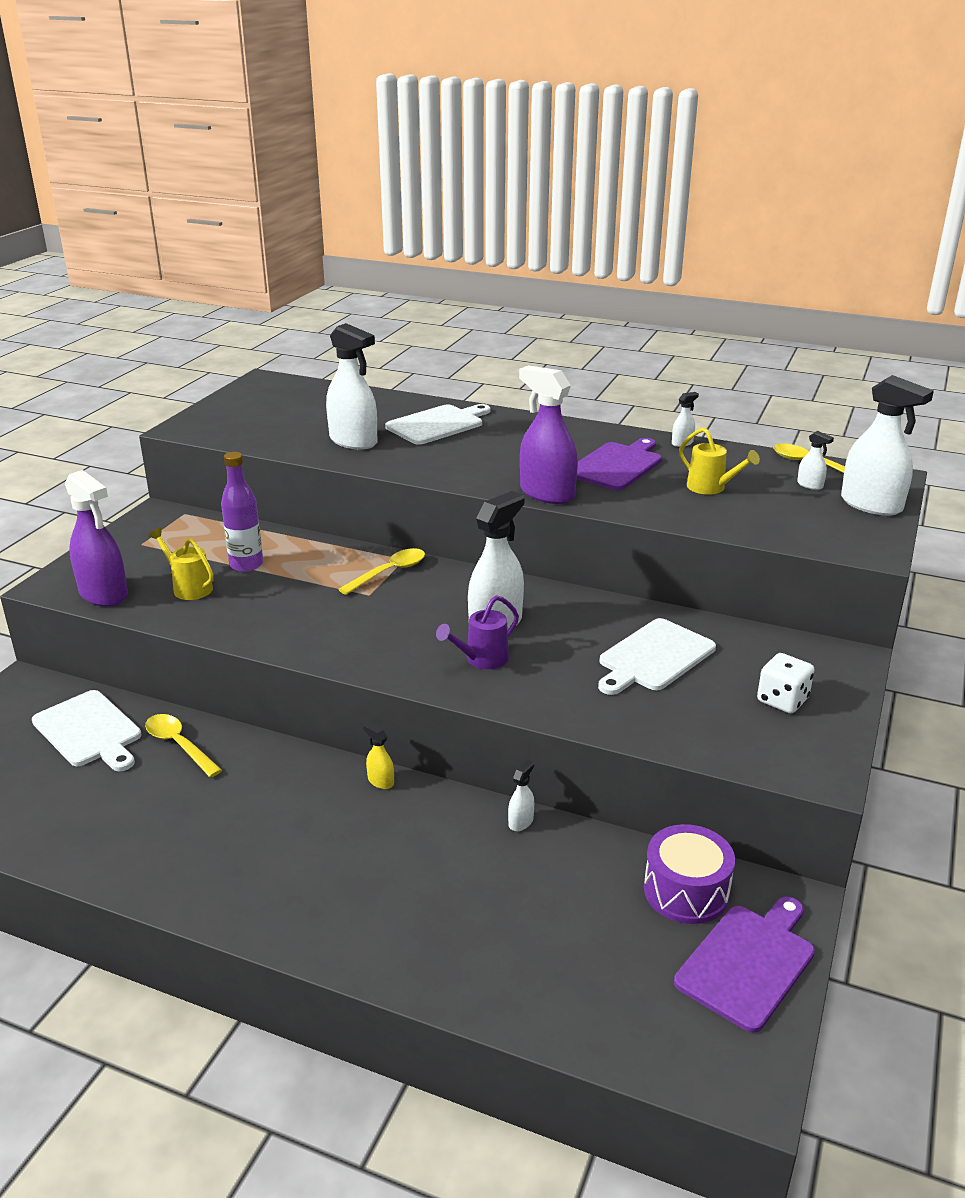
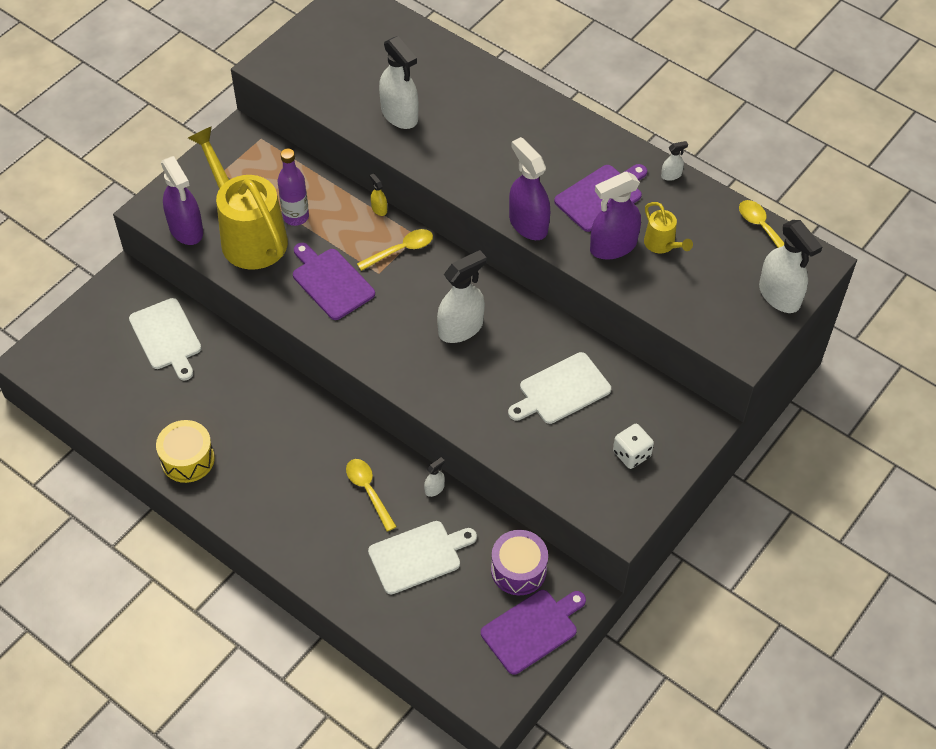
camera: 15 degrees right, 25 degrees up
(144, 858) = (187, 459): none -> yellow drum
(179, 745) = (225, 365): yellow spoon -> yellow spoon (368, 491)
(189, 587) = (248, 235): yellow watering can -> yellow watering can, size x2.25
(310, 610) = (331, 282): none -> purple cutting board
(380, 781) = (352, 431): yellow spray bottle -> yellow spray bottle (379, 209)
(437, 424) = (476, 102): white cutting board -> white cutting board (418, 556)
(481, 660) = (437, 364): purple watering can -> none
(656, 496) = (613, 246): none -> purple spray bottle
(810, 485) = (745, 258): white spray bottle -> none

